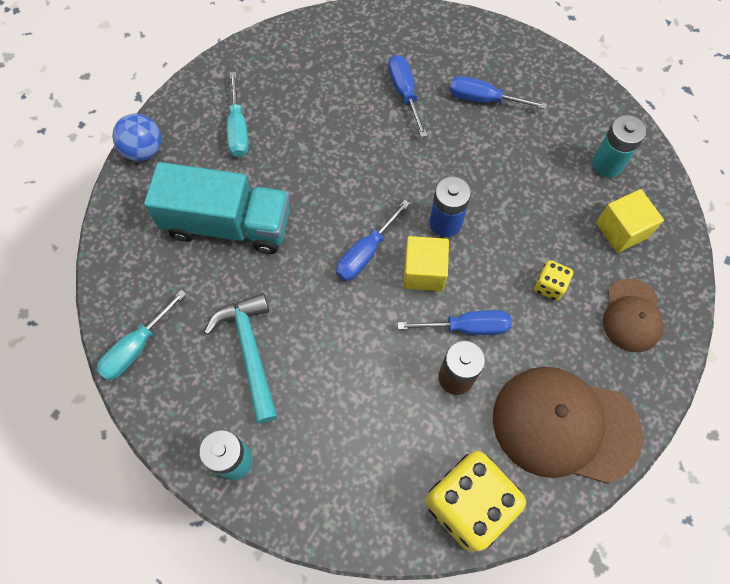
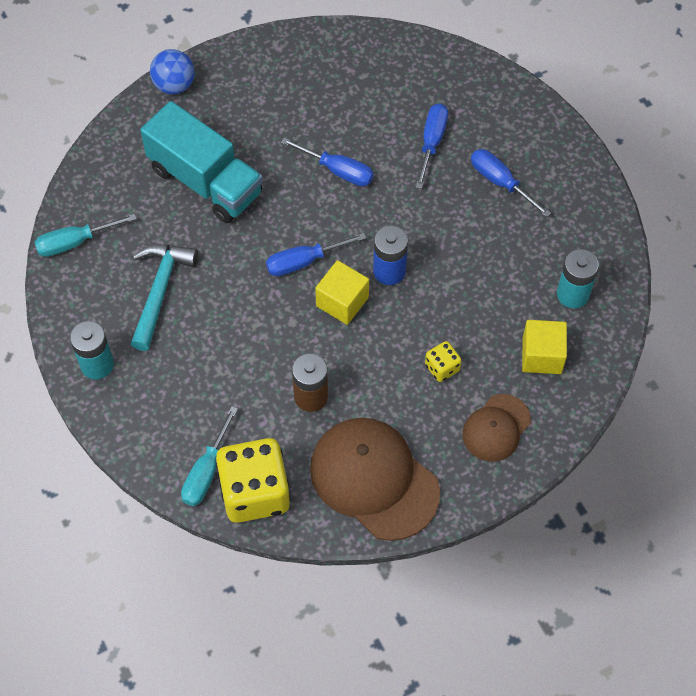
camera: 30 degrees right, 5 degrees down
(238, 129) = (264, 104): turquoise screwdriver -> turquoise screwdriver (206, 471)
(466, 327) = (347, 363): blue screwdriver -> blue screwdriver (337, 170)

